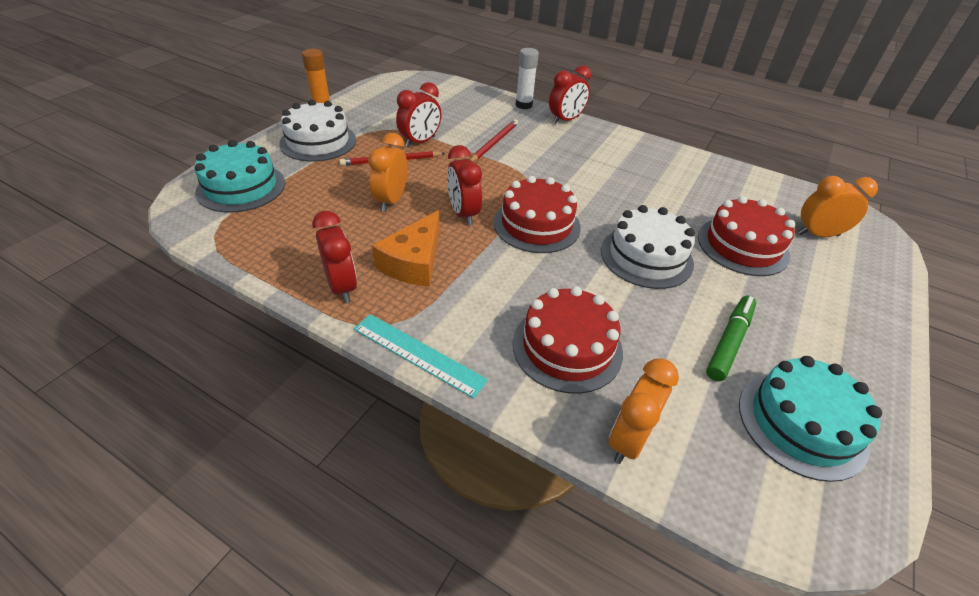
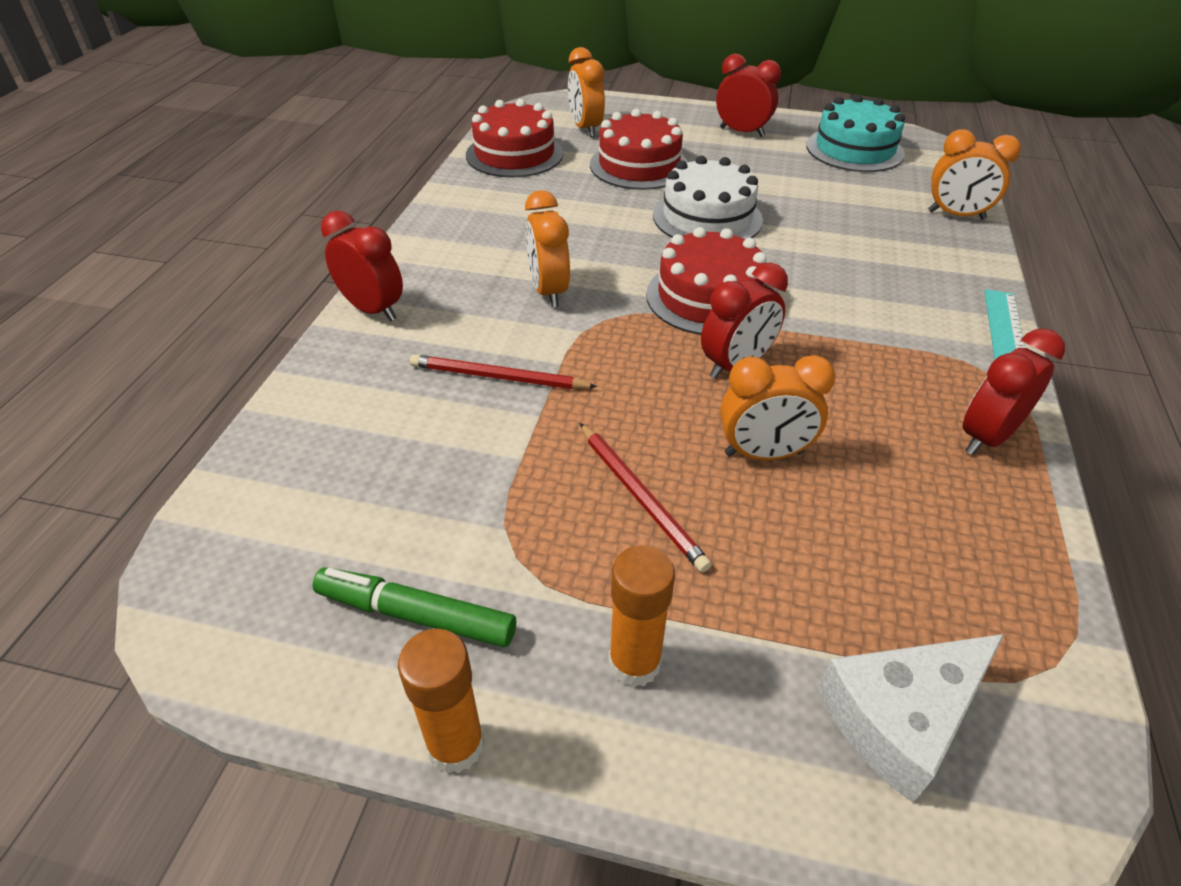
camera: 105 degrees left, 0 degrees up
(241, 187) = (901, 717): turquoise cake -> white cheese
(318, 142) = (634, 663): white cake -> orange glue stick
(414, 262) = (877, 385): orange cheese -> none
(420, 142) = (544, 477): red clock -> red clock (742, 132)
(524, 105) = (320, 368): white glue stick -> none
(565, 169) = (548, 291): none -> orange clock
(567, 347) = (893, 252): red cake -> red cake (514, 154)
(729, 342) = (796, 174): green marker -> green marker (417, 615)

